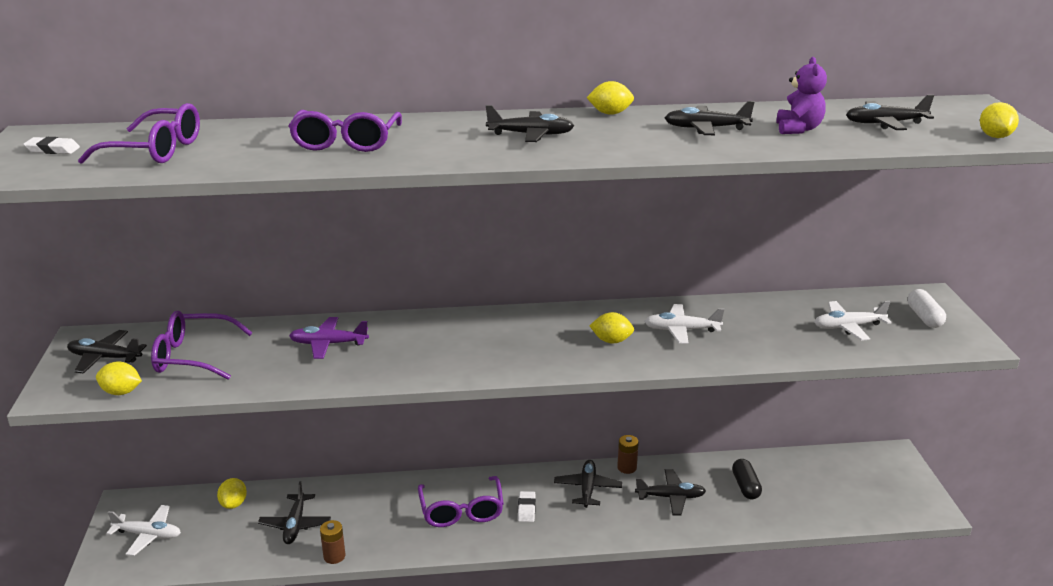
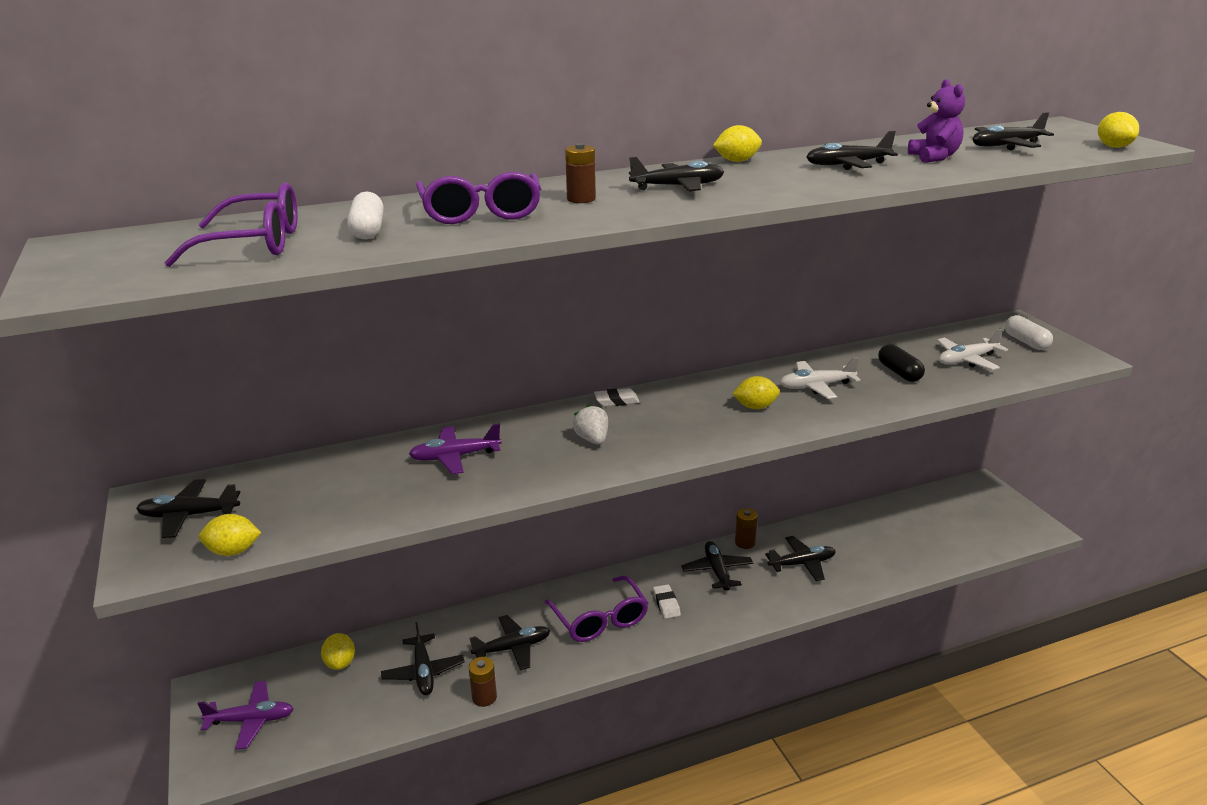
camera: 15 degrees left, 0 degrees up
(53, 150) = (115, 257): white eraser -> white eraser (616, 401)
(148, 535) = (251, 720): white plane -> purple plane
(193, 356) = (300, 496): purple glasses -> none
(246, 148) = (368, 230): none -> white capsule
(376, 520) = (513, 648): none -> black plane
(438, 138) = (581, 199): none -> brown battery
(449, 347) = (592, 439): none -> white strawberry
(745, 486) = (866, 539): black capsule -> black capsule (899, 372)

